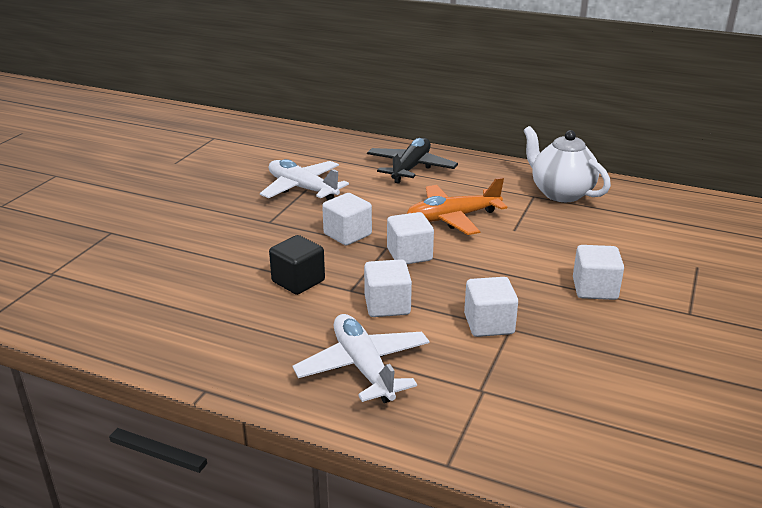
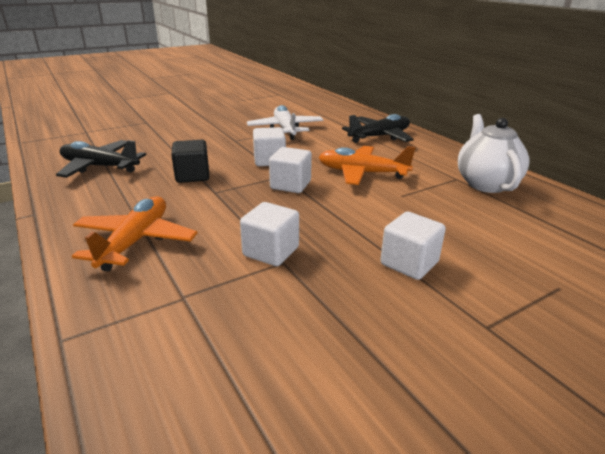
camera: 35 degrees right, 0 degrees up
(171, 311) = (100, 167): none -> black plane
(363, 367) = (136, 241): white plane -> orange plane
(387, 305) = (220, 210): white cube -> none

